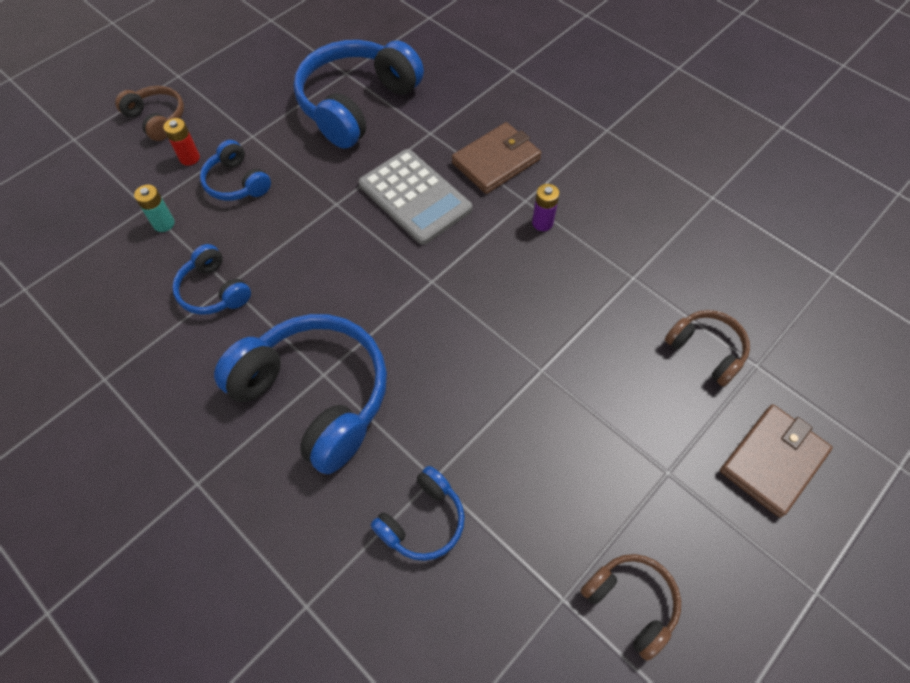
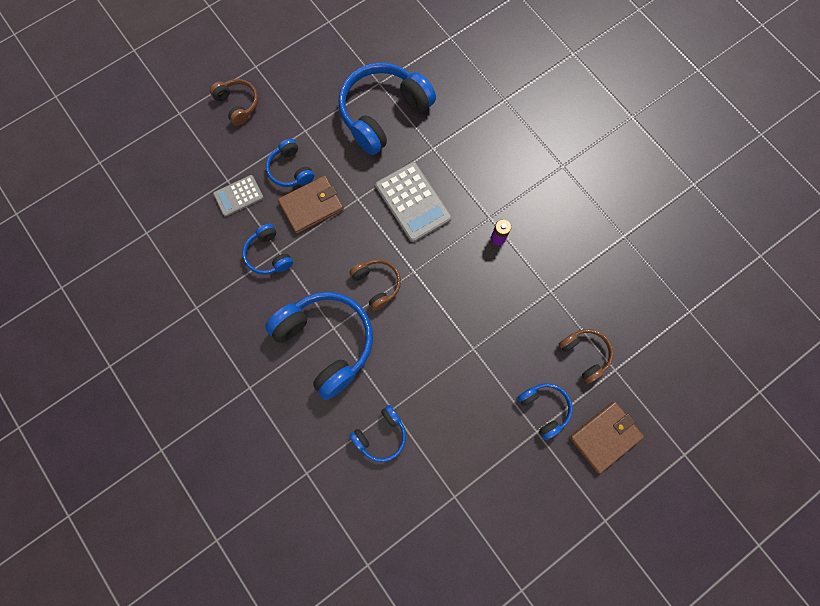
camera: 10 degrees right, 15 degrees up
(164, 223) = (238, 196): turquoise battery -> grey calculator
(189, 158) = (259, 143): red battery -> none
(496, 161) = (476, 181): brown wallet -> brown wallet (311, 206)
(631, 602) = (494, 506): brown headphones -> brown headphones (377, 284)
(669, 436) = (544, 408): none -> blue headphones

